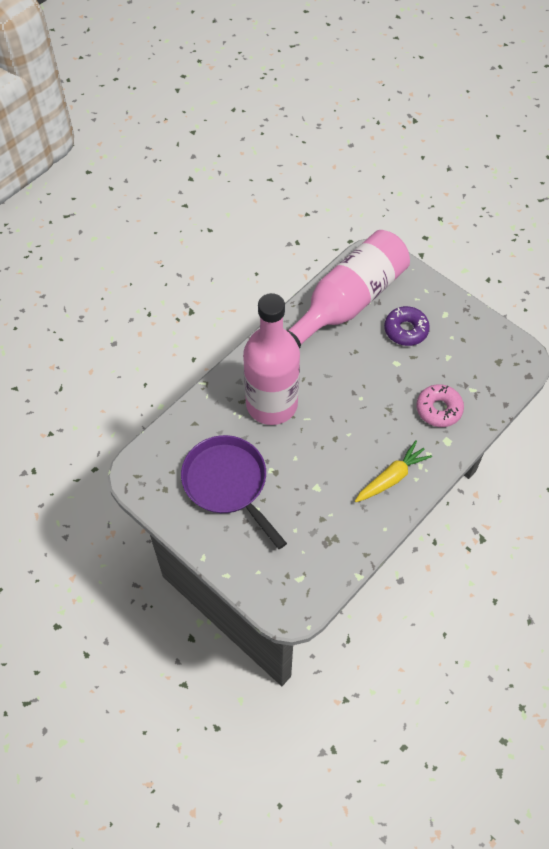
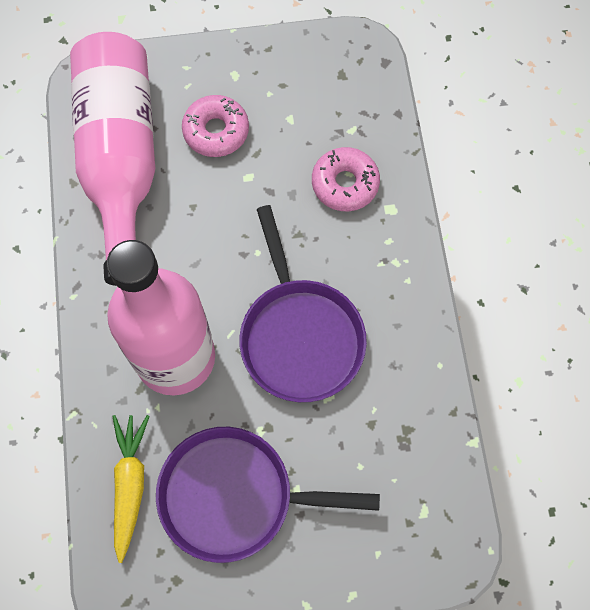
camera: 50 degrees left, 10 degrees up
(336, 450) = (300, 336): none -> purple pan
(391, 477) = (384, 305): yellow carrot -> yellow carrot (130, 485)
(406, 330) = (216, 131): purple donut -> pink donut

